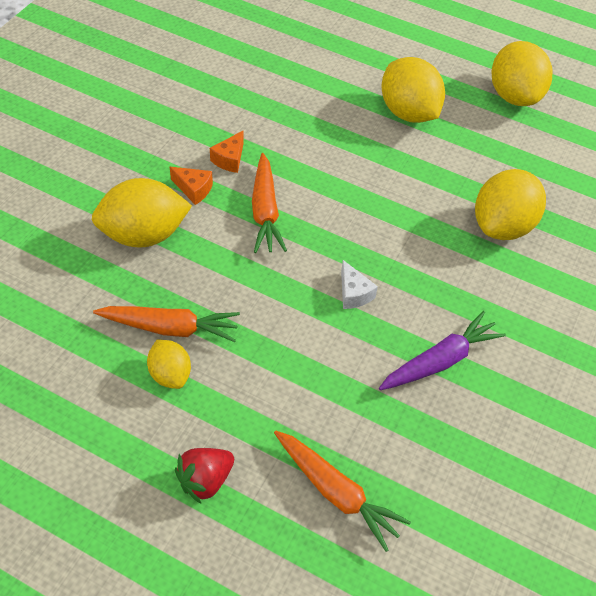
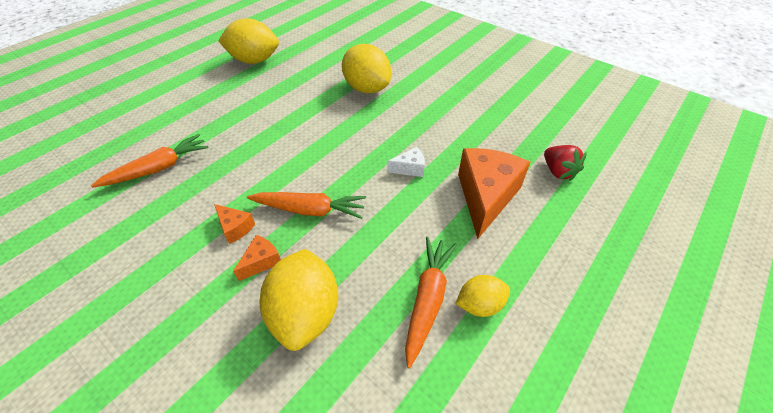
camera: 75 degrees left, 5 degrees down
(205, 480) = (584, 288): red strawberry -> red strawberry (558, 171)
(325, 378) = (485, 197): none -> orange cheese
(336, 492) = (581, 206): orange carrot -> orange carrot (158, 168)
(408, 112) = (241, 109): yellow lemon -> none
(440, 360) = (473, 136): purple carrot -> none

